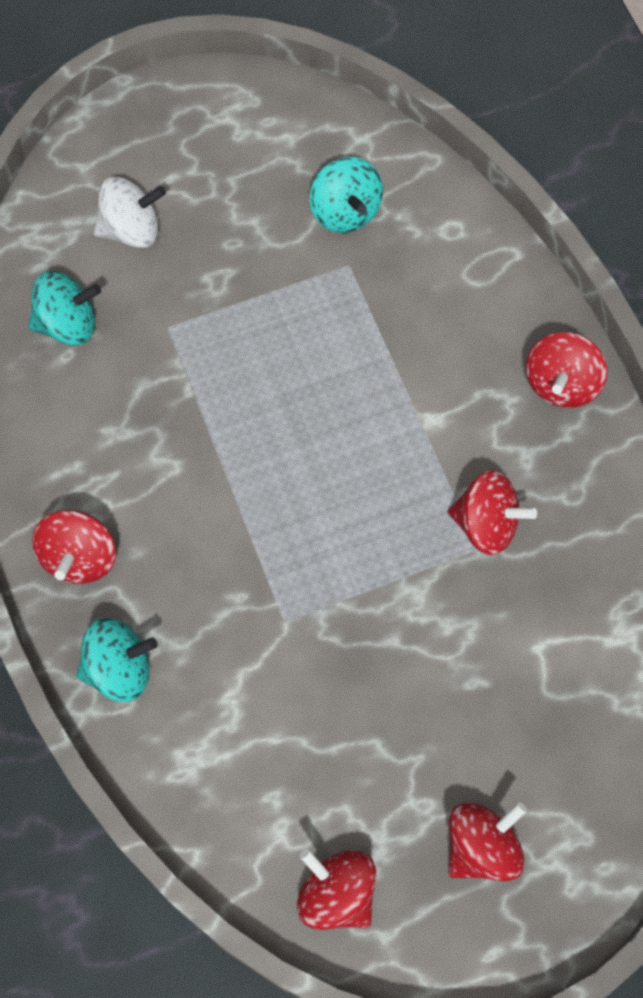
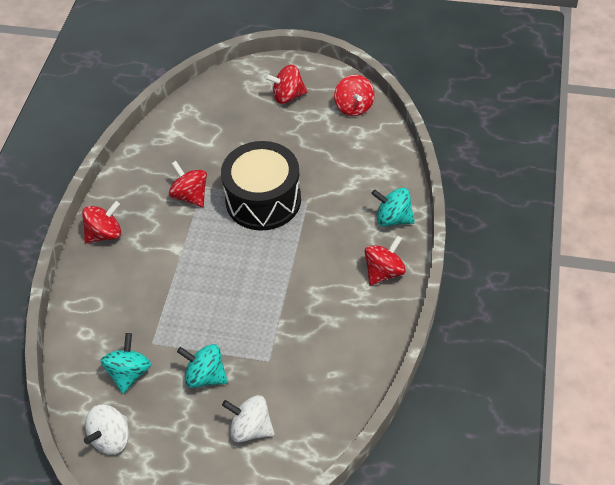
camera: 145 degrees left, 15 degrees down
(68, 324) = (321, 391): turquoise spinning top -> turquoise spinning top (205, 376)
(301, 128) = (111, 438): none -> white spinning top
(361, 583) = (263, 200): none -> black drum

